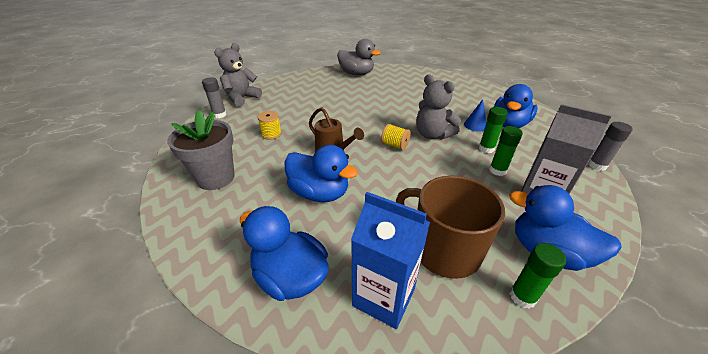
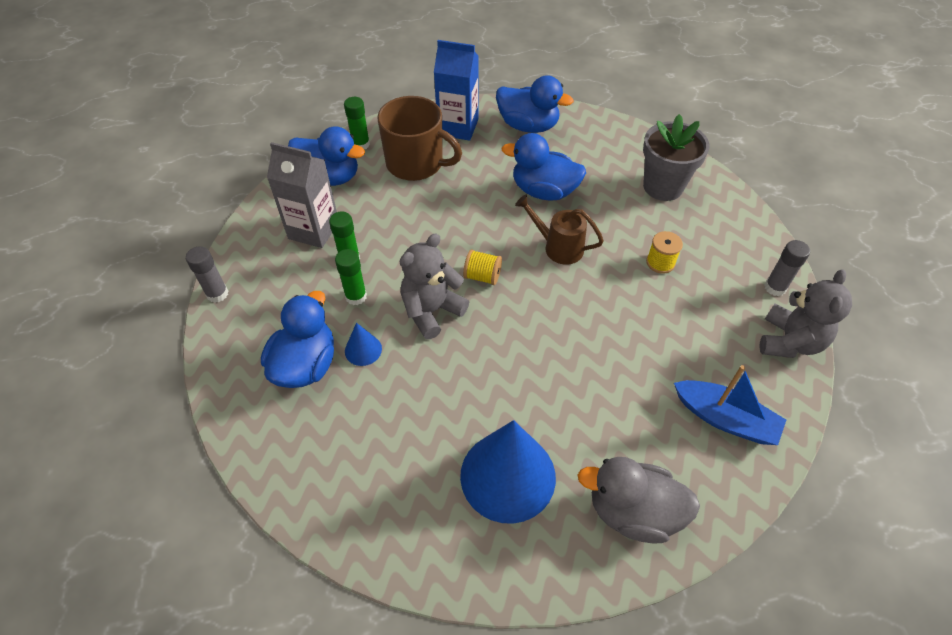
camera: 165 degrees right, 15 degrees up
(300, 85) = (725, 419): none -> blue boat
(402, 85) = (508, 476): none -> blue cone
(432, 134) = (431, 311): grey teddy bear -> grey teddy bear turned 75 degrees counterclockwise

